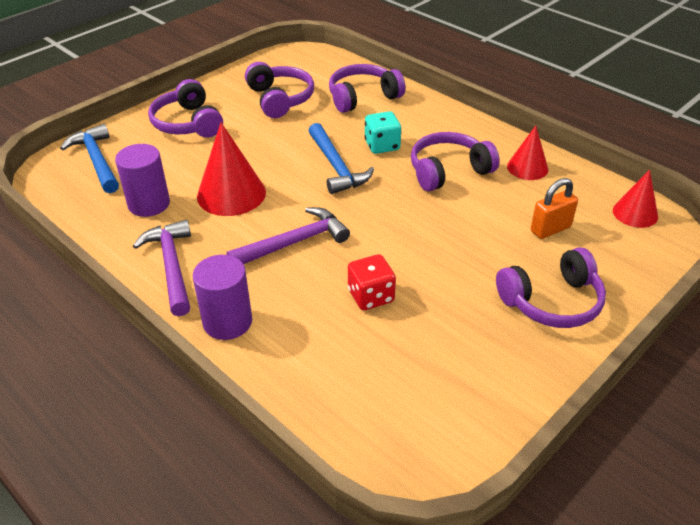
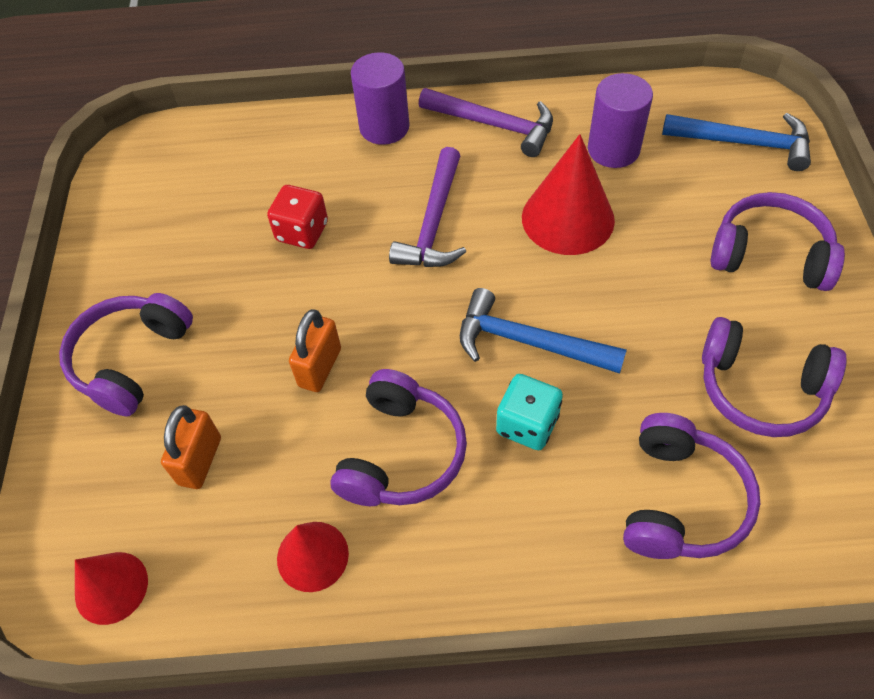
camera: 135 degrees right, 15 degrees up
(446, 224) = (320, 367): none -> orange padlock

